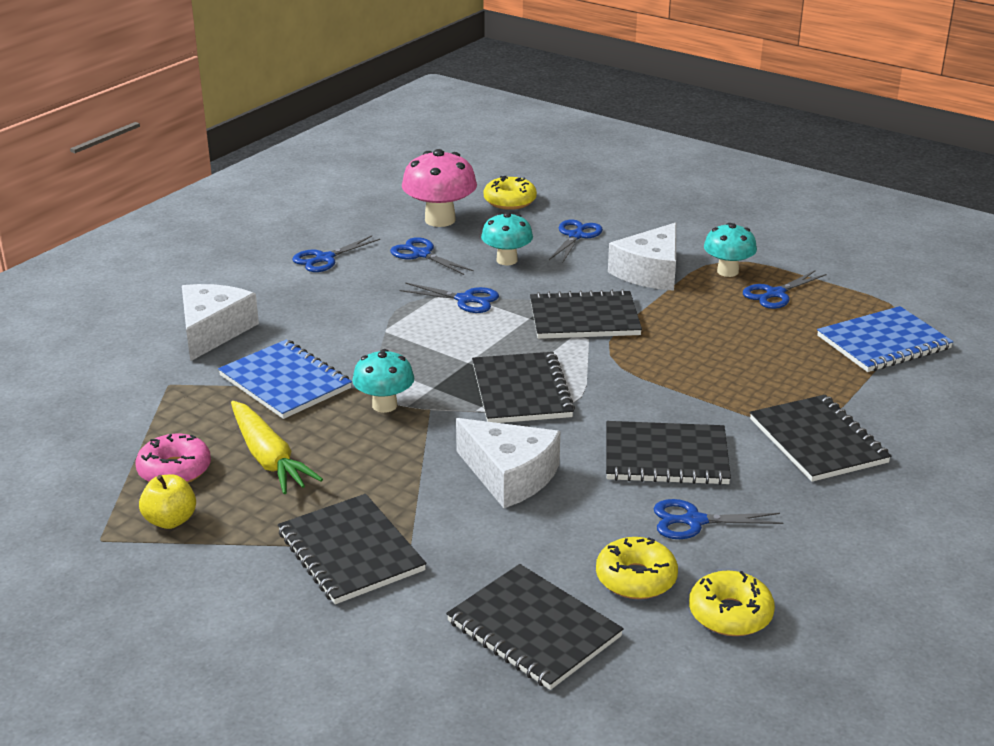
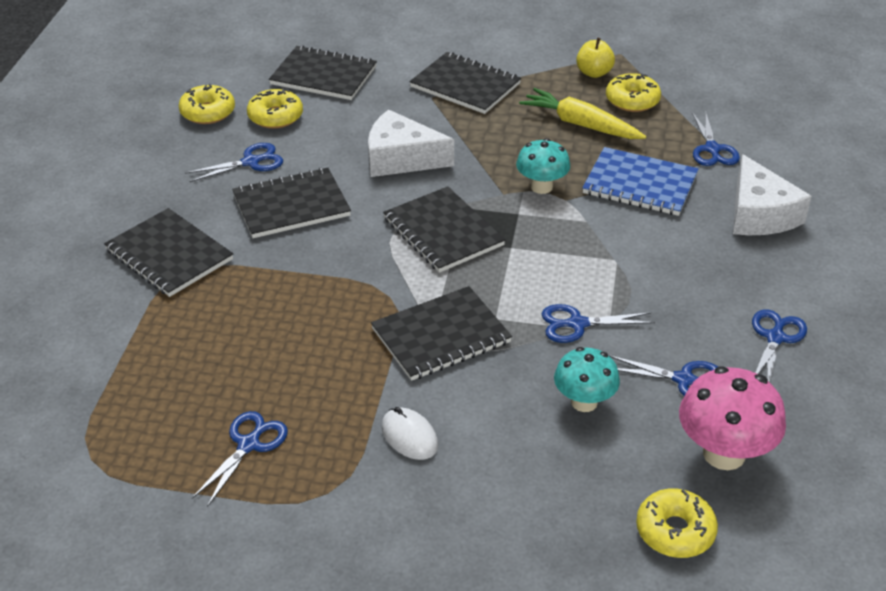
camera: 155 degrees right, 10 degrees up
(174, 470) = (632, 100): pink donut -> yellow donut
(576, 236) = (537, 480): blue scissors -> blue scissors (712, 149)
(650, 272) = (409, 436): white cheese -> white mouse
(727, 271) = (317, 470): turquoise mushroom -> none
(883, 342) = (113, 399): blue notebook -> none

